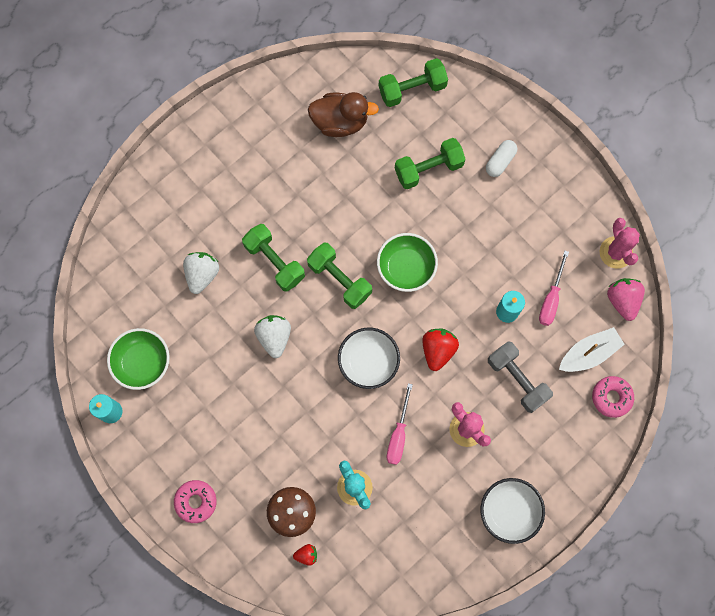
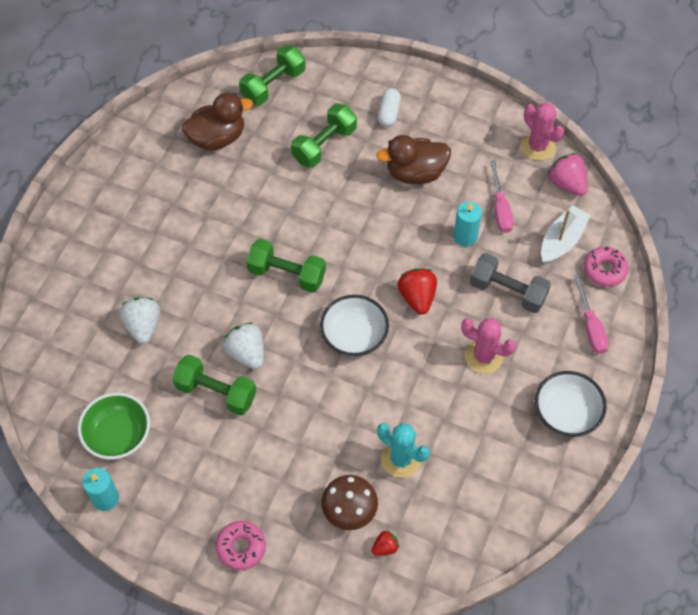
camera: 25 degrees left, 15 degrees down
(274, 262) = (213, 284): green dumbbell -> green dumbbell (216, 392)
(398, 434) = (419, 390): pink screwdriver -> pink screwdriver (590, 326)
(406, 268) = (347, 237): green bowl -> none
(494, 231) = (415, 173): none -> brown duck

